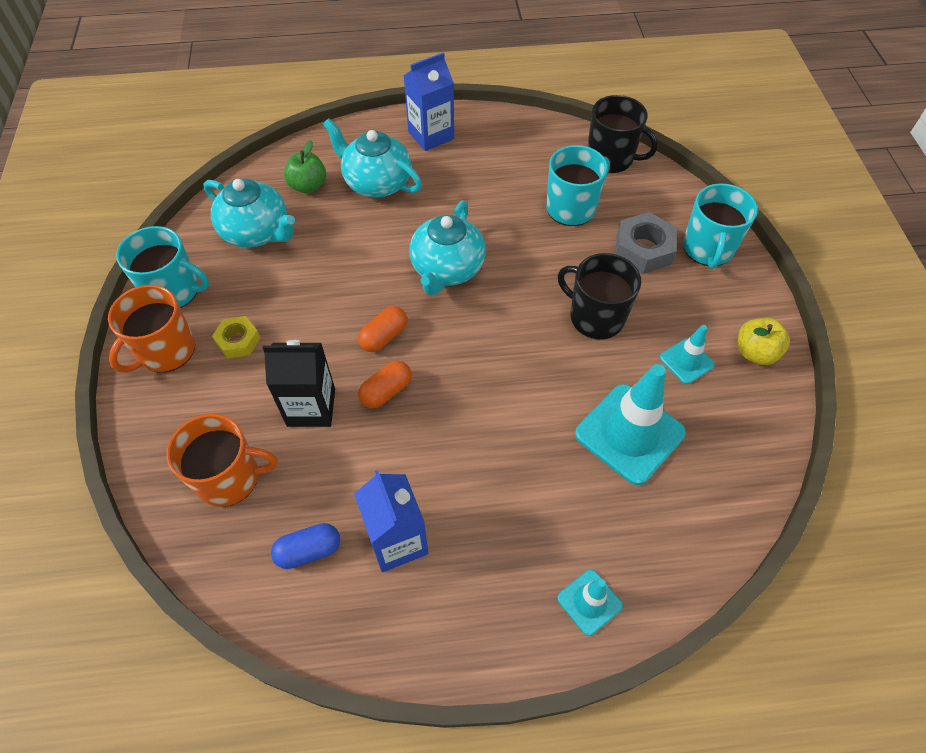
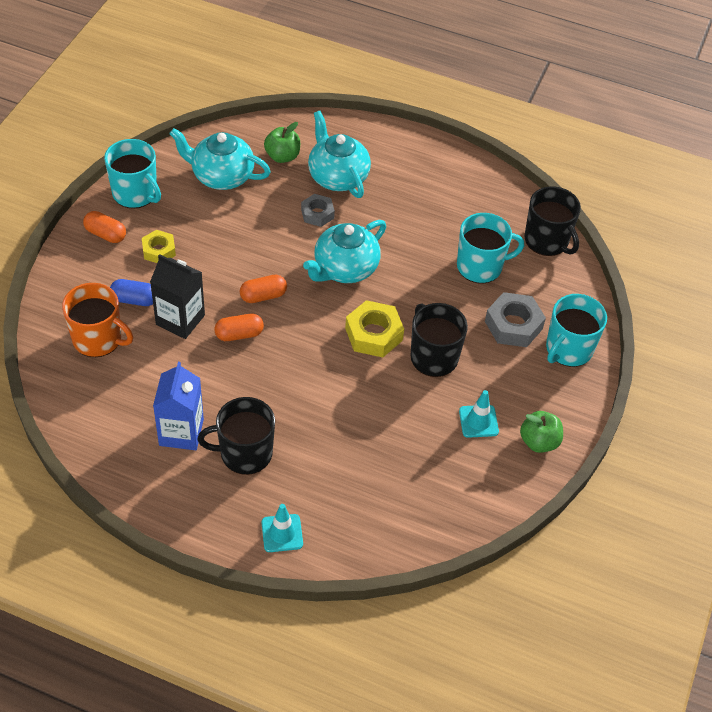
camera: 25 degrees right, 5 degrees down
(165, 351) = (105, 234): orange mug -> orange capsule
(257, 232) = (221, 176): turquoise teapot -> turquoise teapot turned 135 degrees clockwise
(309, 551) = (121, 409): blue capsule -> blue capsule (135, 300)
(382, 227) = (317, 214): none -> grey nut
(431, 135) = (408, 156): blue carton -> none
(483, 526) = (244, 453): none -> black mug
(523, 322) = (373, 334): none -> yellow nut
(629, 433) = (393, 447): turquoise traffic cone -> none
(755, 352) = (539, 441): yellow apple -> green apple

